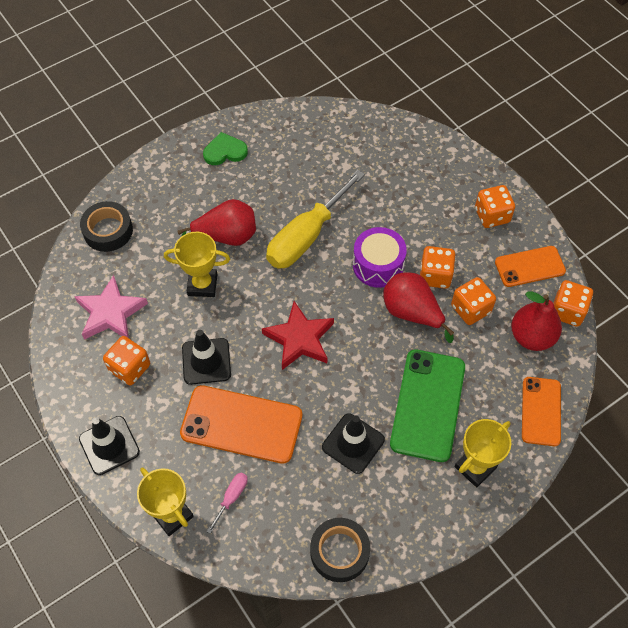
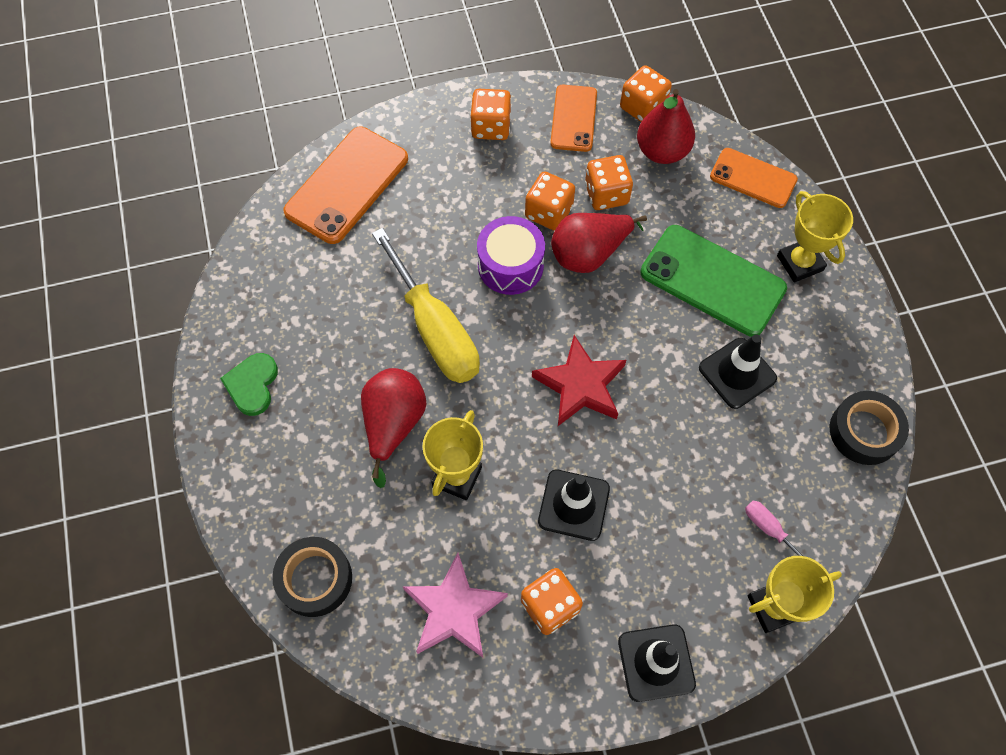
camera: 70 degrees left, 5 degrees up
(241, 424) = (675, 488): orange phone -> orange phone (347, 185)

